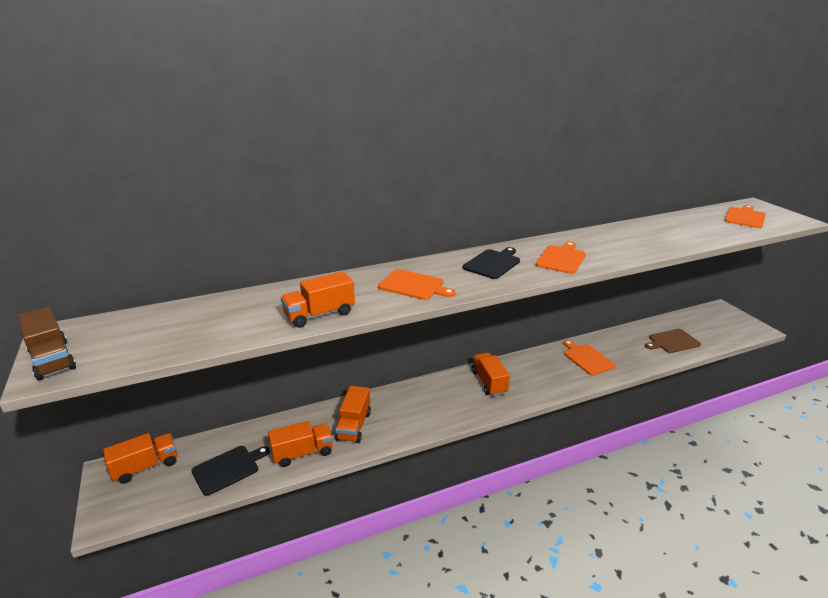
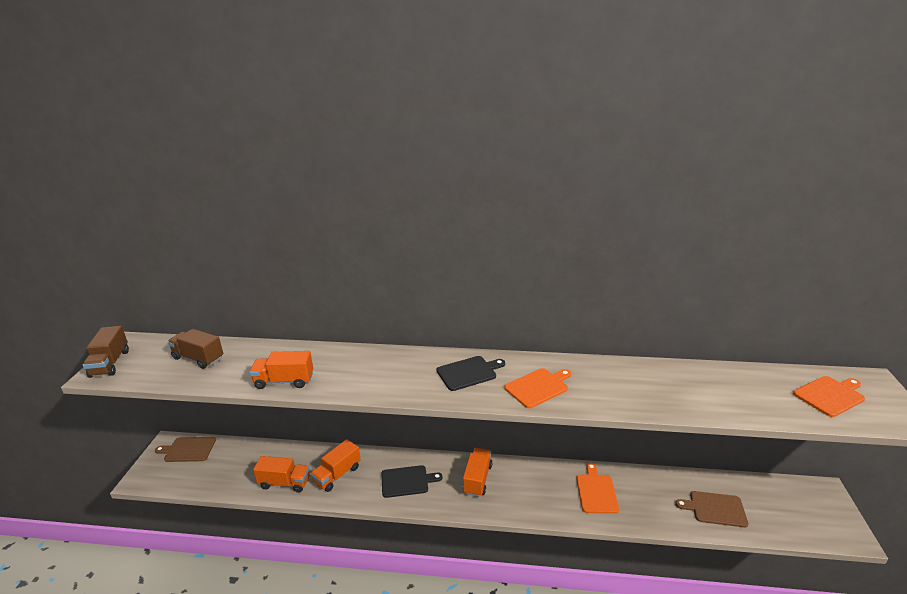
camera: 30 degrees right, 0 degrees up
(146, 466) = (188, 449): orange truck -> brown cutting board
(182, 323) = (198, 358): none -> brown truck
(228, 469) = (231, 474): black cutting board -> black cutting board (407, 481)
(413, 285) = (378, 376): orange cutting board -> none

